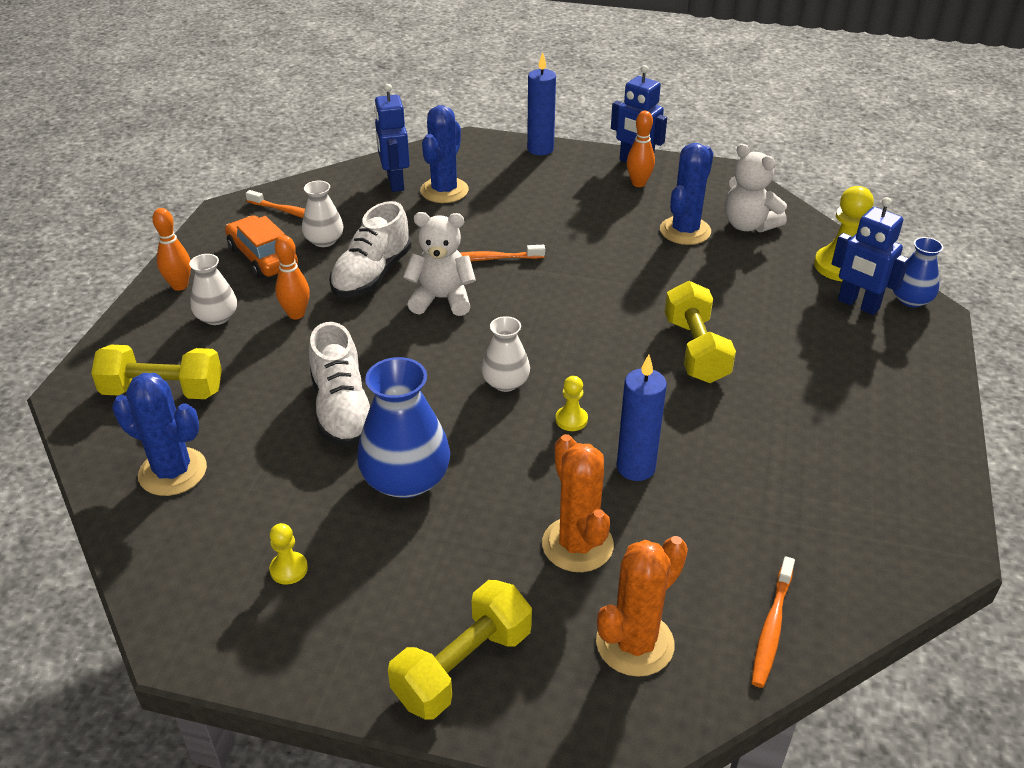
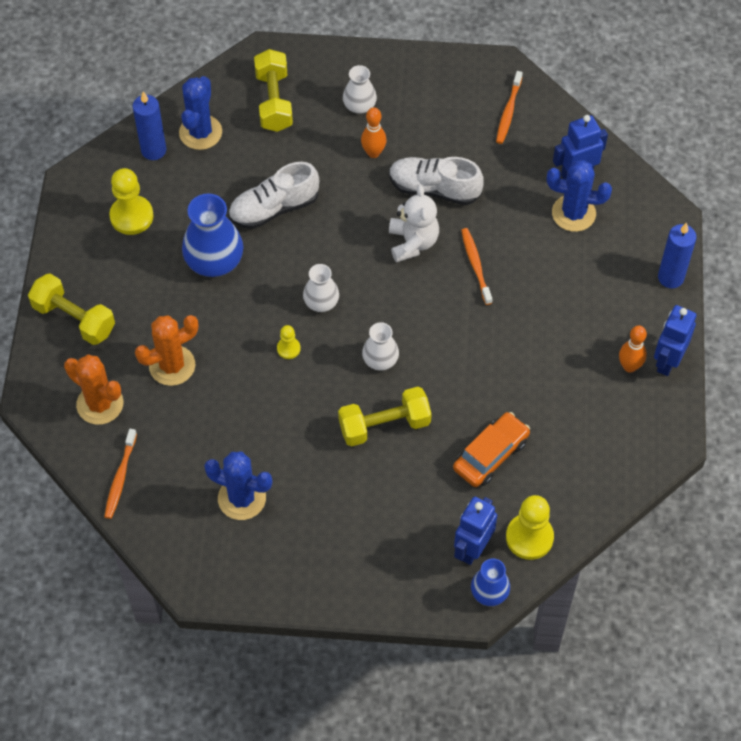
camera: 80 degrees right, 20 degrees up
(180, 286) = (392, 70): orange bowling pin -> none
(263, 257) = (441, 110): orange car -> orange car (491, 455)
(289, 569) = (131, 216): yellow pawn -> yellow pawn, size x1.91
(324, 240) = (474, 145): white vase -> white vase (380, 359)
(636, 467) = (247, 393): blue candle -> blue candle (153, 150)
(685, 231) = (556, 410): blue cactus -> blue cactus (242, 498)
(748, 225) = (579, 462): white teddy bear -> none
(771, 628) = (120, 478): orange toothbrush -> orange toothbrush turned 90 degrees counterclockwise

